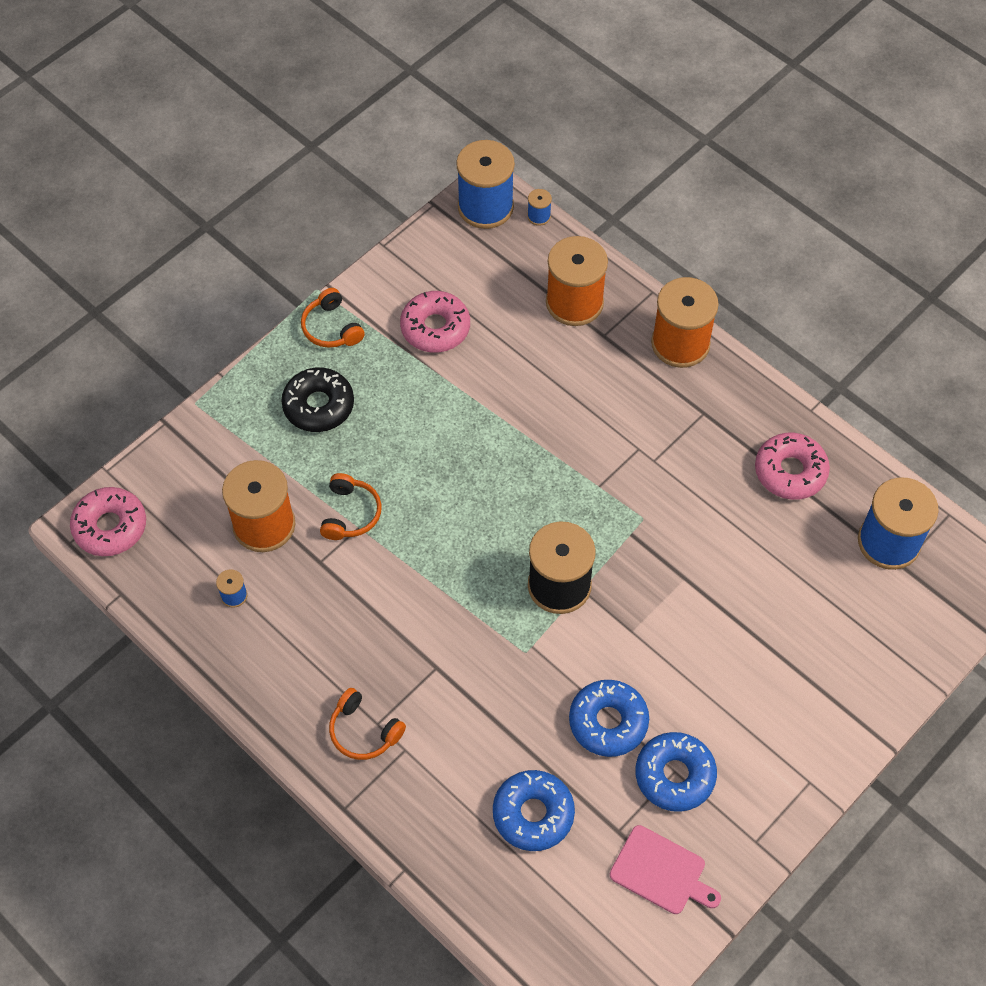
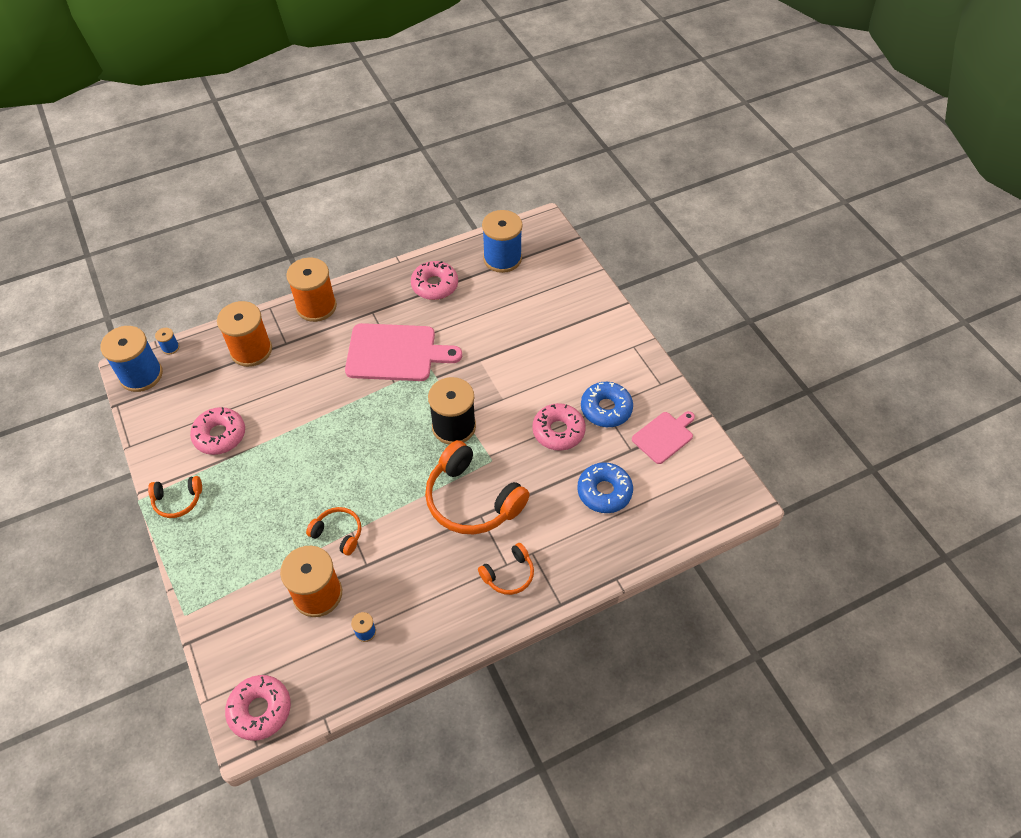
camera: 70 degrees left, 5 degrees down
(318, 406) = (238, 528): black donut -> none
(455, 649) = (472, 500): none -> orange headphones
(608, 722) = (558, 431): blue donut -> pink donut
(647, 469) = (396, 353): none -> pink cutting board

